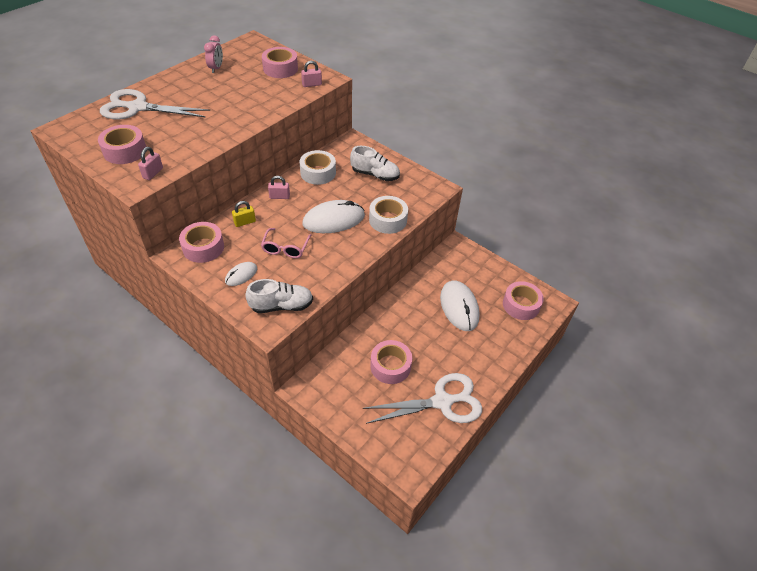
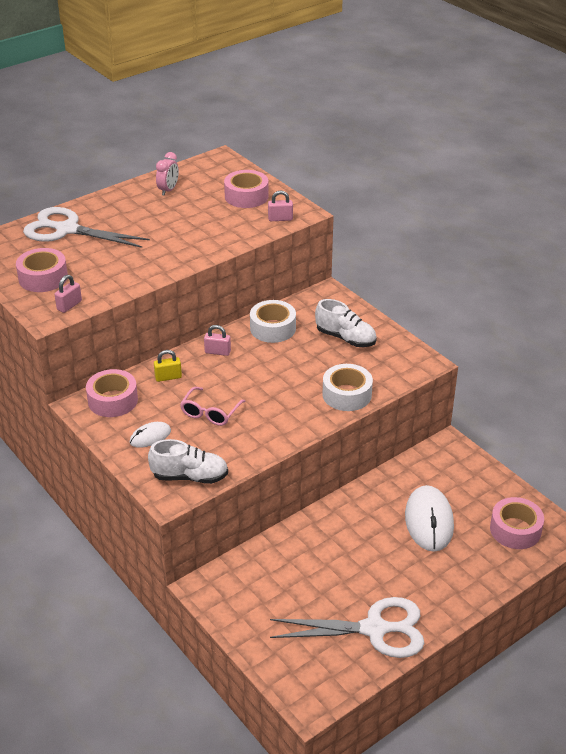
camera: 15 degrees right, 10 degrees down
(333, 220) = (278, 386): white mouse -> none
(390, 366) = (318, 578): pink tape -> none

